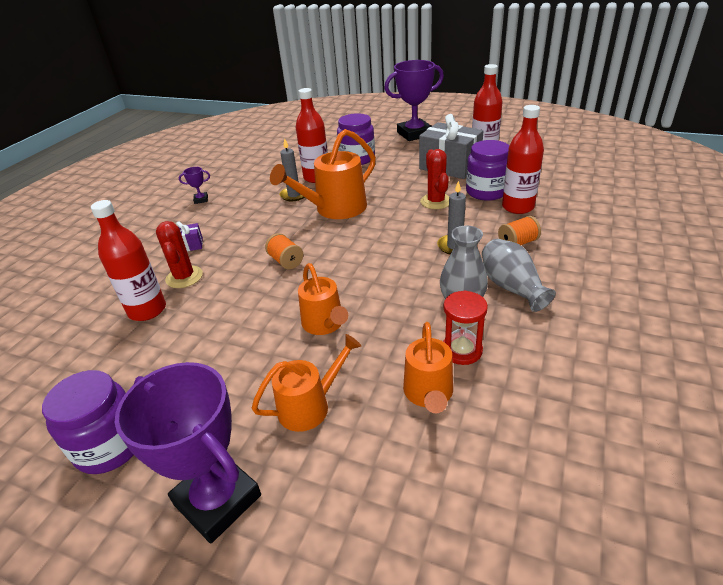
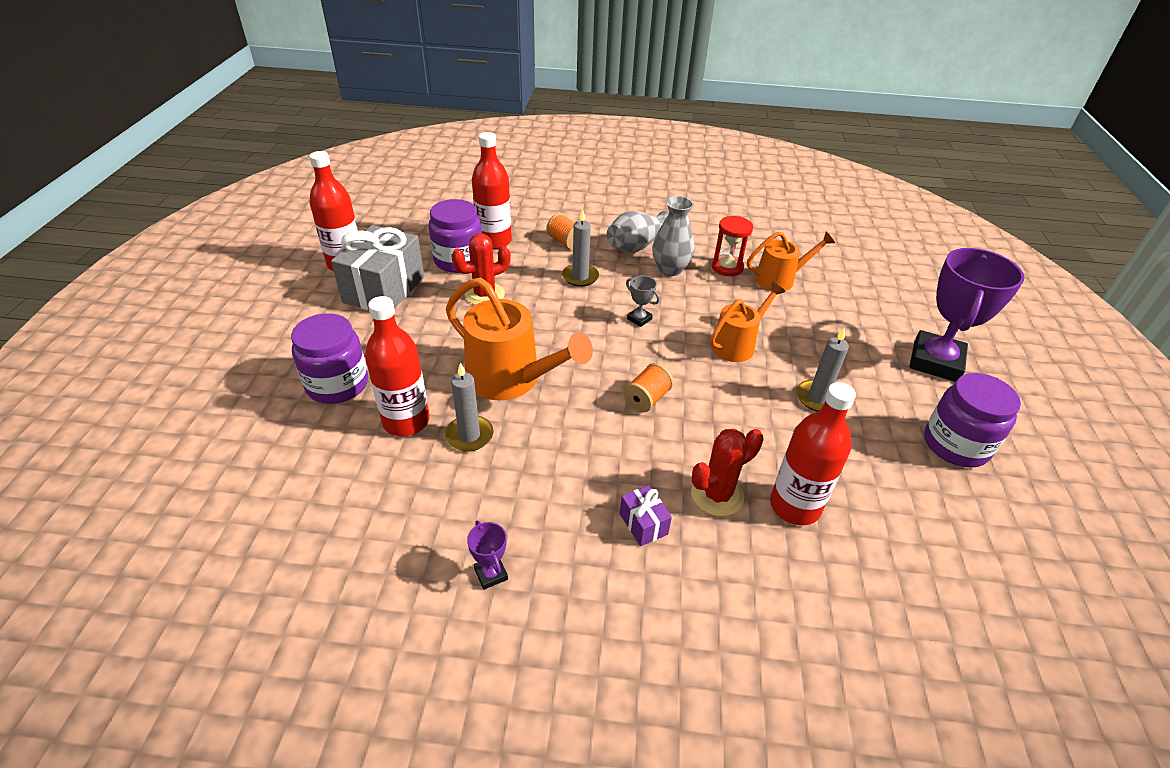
camera: 110 degrees left, 5 degrees up
(230, 359) = (817, 398): none -> grey candle
(310, 406) = (830, 334): orange watering can -> none
(383, 271) = (639, 319): none -> grey trophy
(414, 134) = (248, 331): purple trophy -> none

